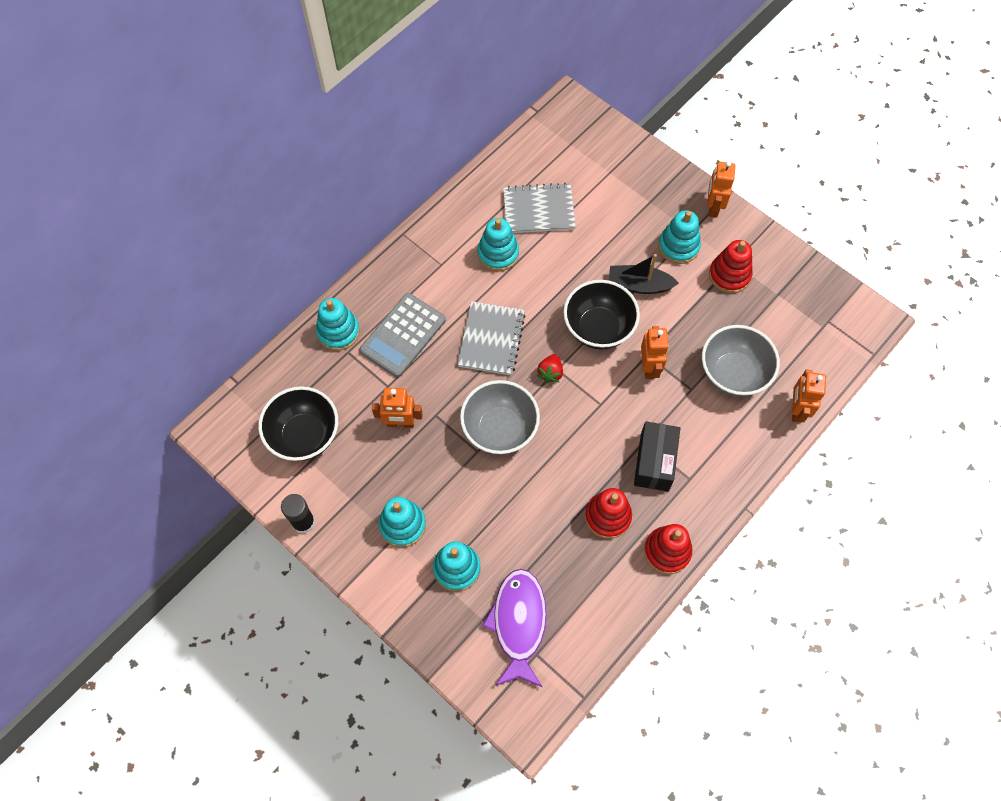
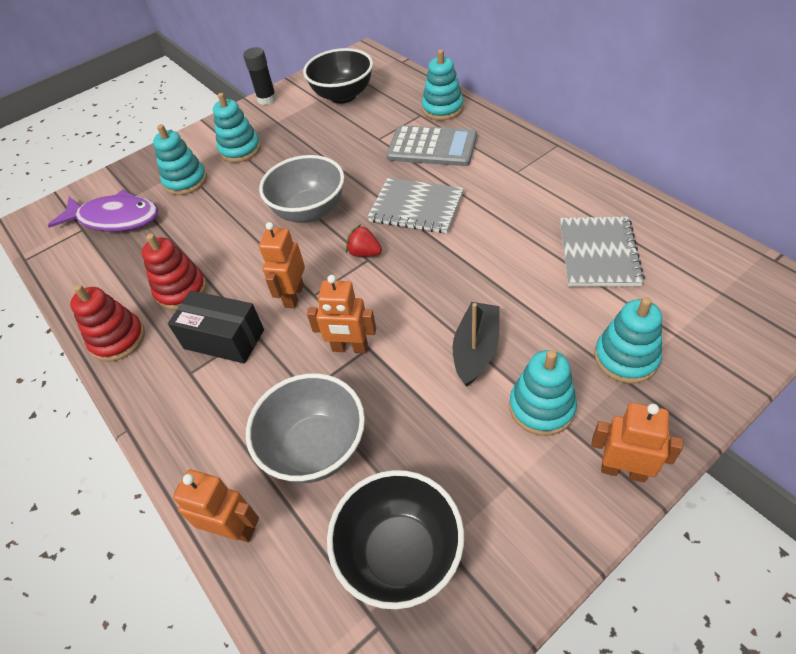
camera: 105 degrees right, 15 degrees down
(400, 423) = (337, 147): orange robot -> orange robot (293, 296)
(403, 335) = (432, 147): grey calculator -> grey calculator turned 150 degrees clockwise
(498, 254) = (530, 215): turquoise stacking toy -> turquoise stacking toy (626, 358)
(598, 328) = (415, 300): black bowl -> black bowl (400, 554)
(729, 275) = (485, 472): red stacking toy -> none

